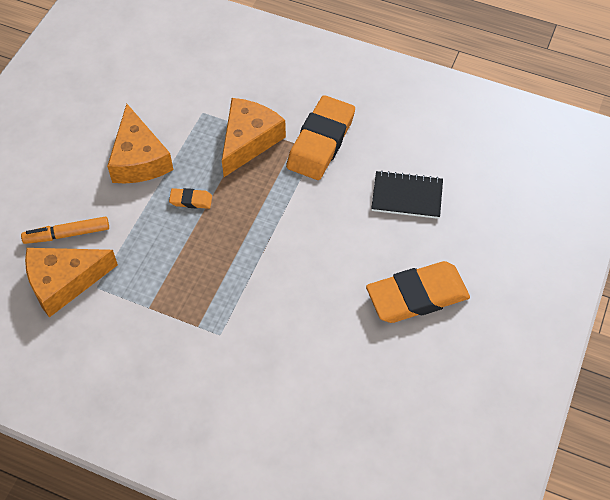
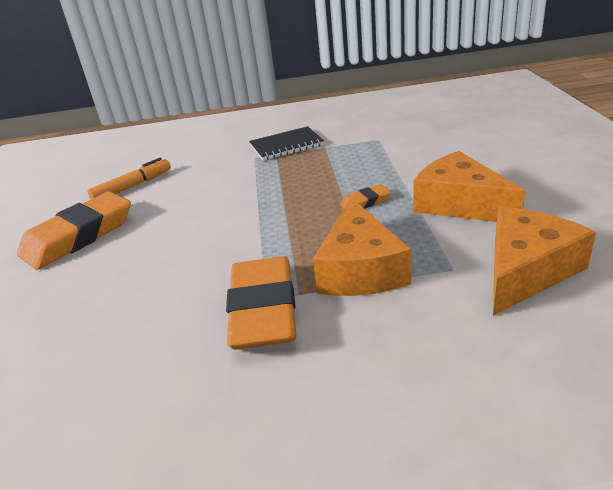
camera: 155 degrees right, 25 degrees down
(64, 282) = (405, 132): orange cheese -> orange cheese (526, 271)
(67, 234) = (443, 147): orange marker -> orange marker (132, 186)
(407, 196) = (111, 305): black notebook -> black notebook (286, 145)

